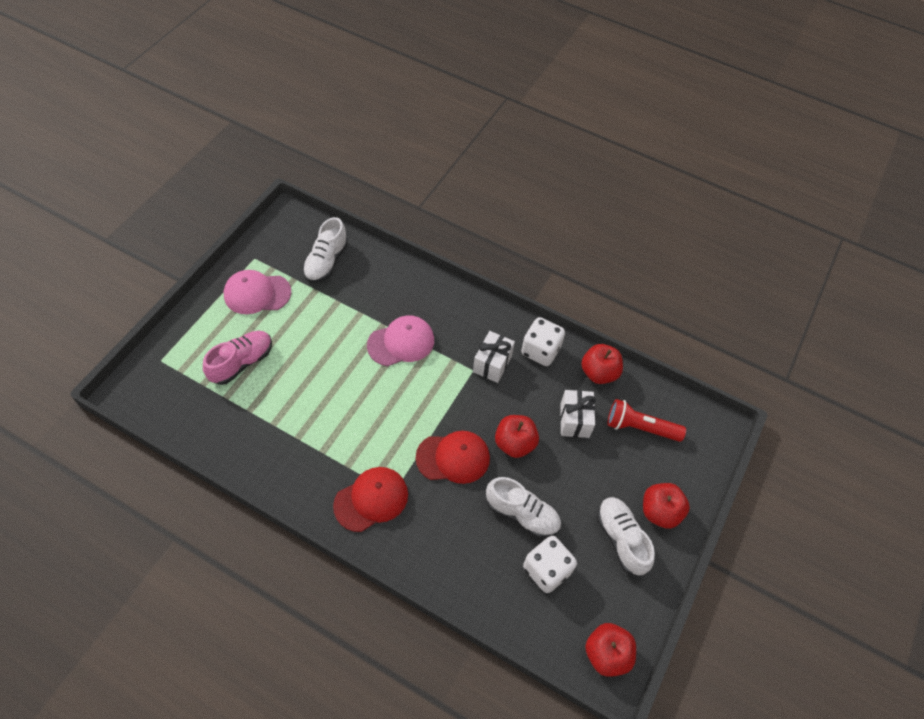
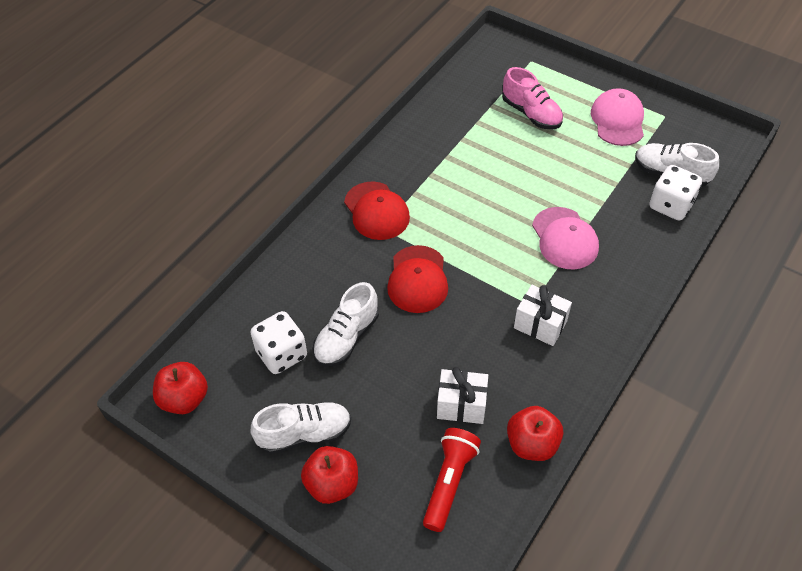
camera: 100 degrees right, 5 degrees down
(514, 443) = (432, 338): red apple -> none
(540, 350) = (563, 379): white dice -> white dice (670, 205)

